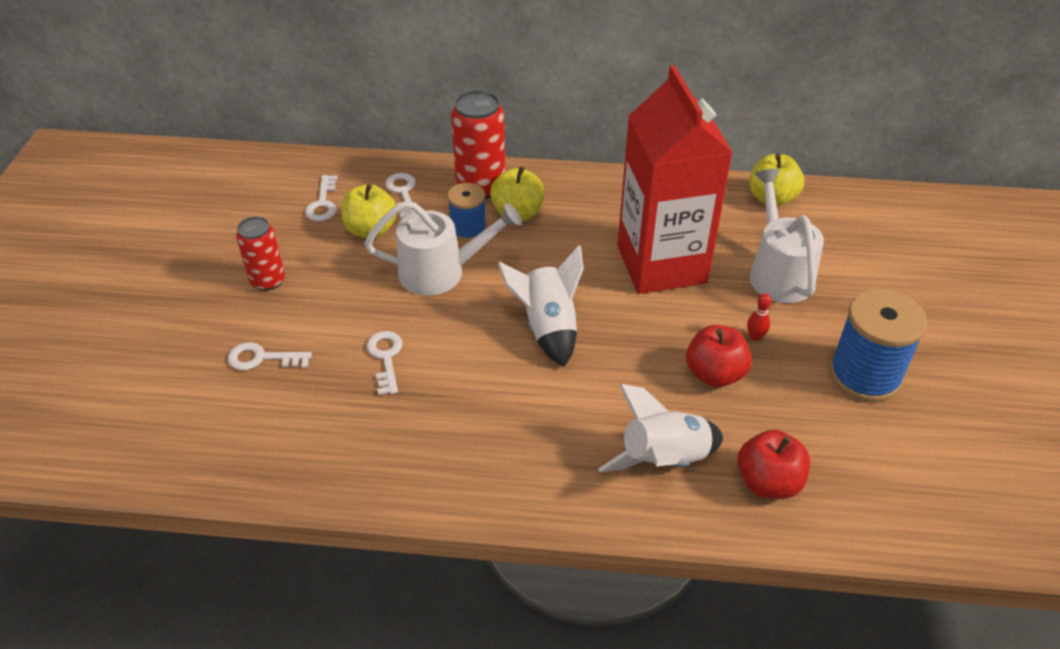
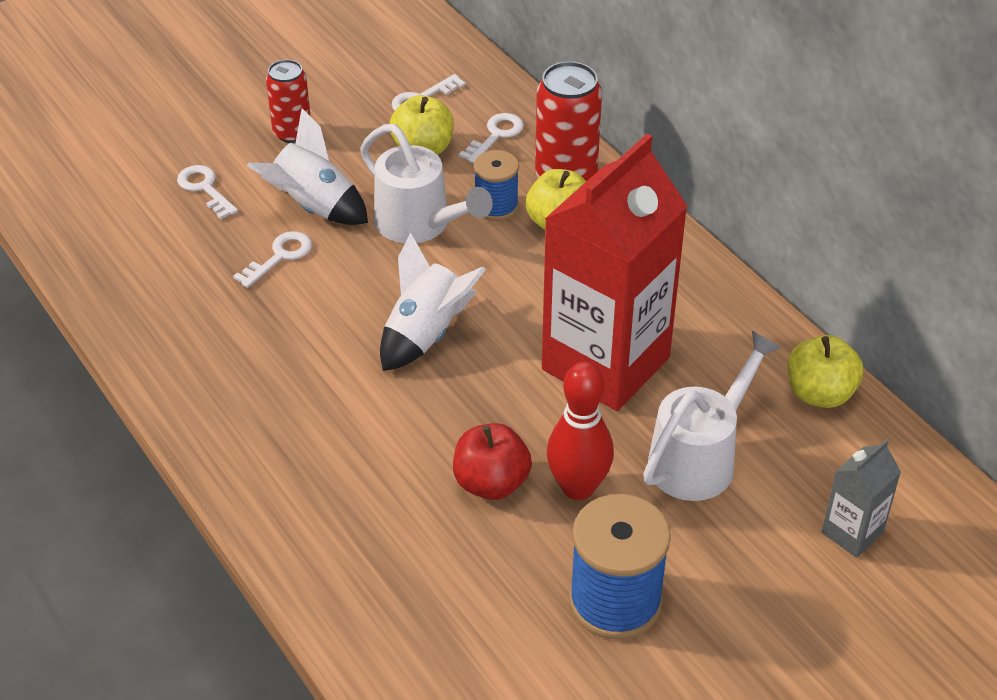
camera: 50 degrees right, 0 degrees up
(664, 461) = (342, 503): white rocket -> white rocket (313, 207)
(755, 337) = (578, 487): red bowling pin -> red bowling pin, size x2.33
(768, 482) = (388, 592): red apple -> none
(888, 249) = (852, 533): none -> grey carton

